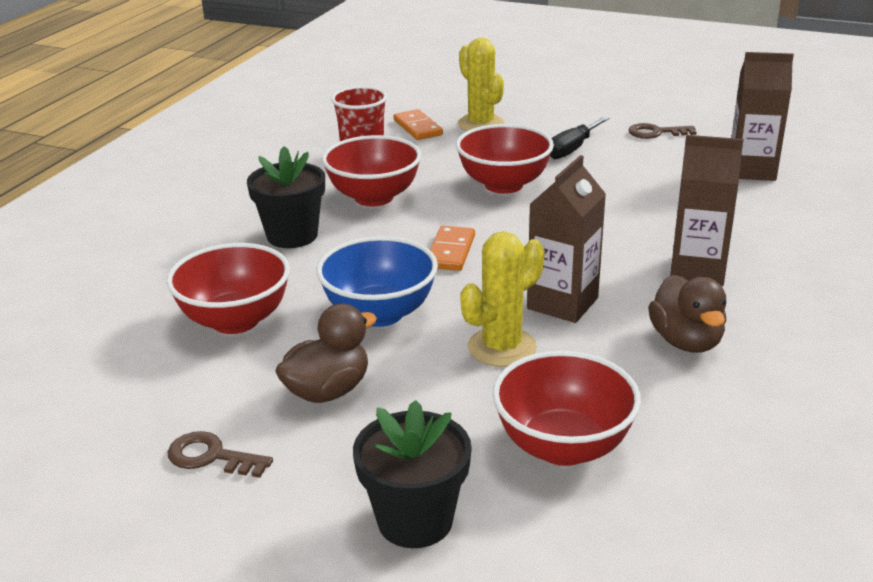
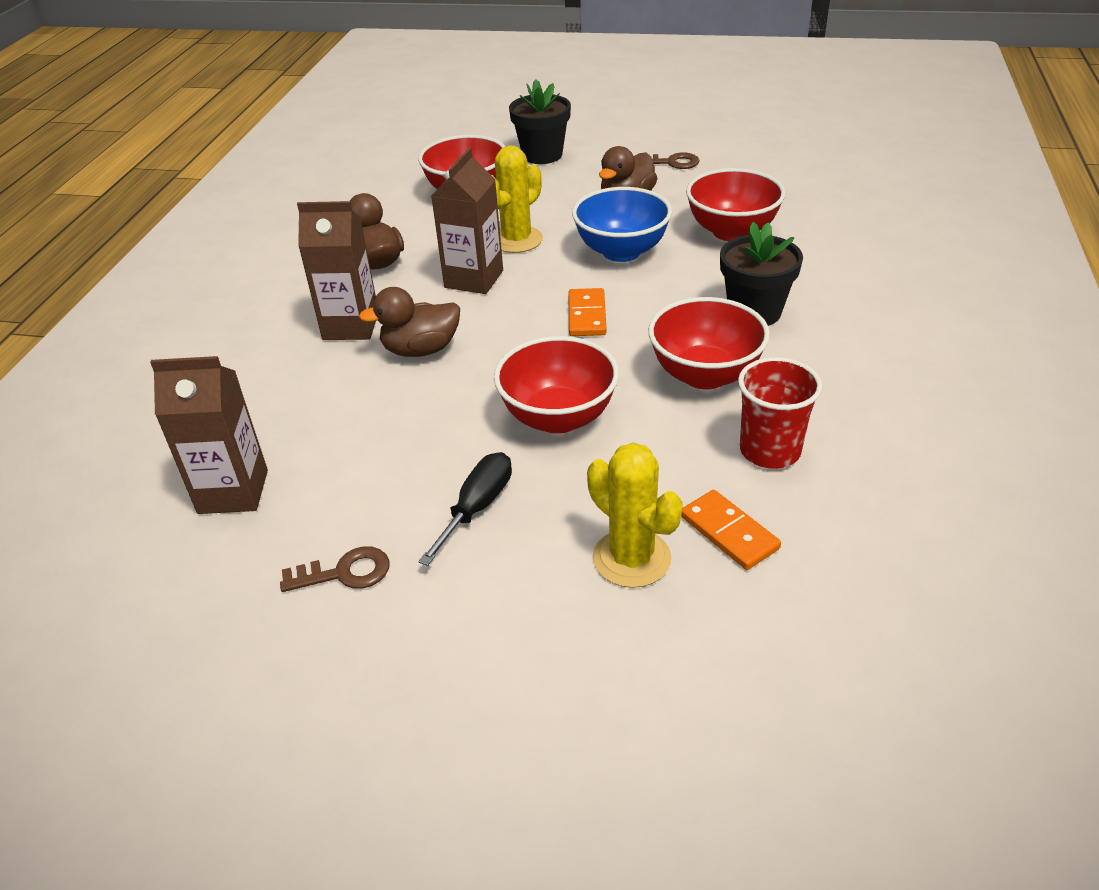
camera: 170 degrees right, 10 degrees up
(619, 241) = (421, 350): none -> brown duck

